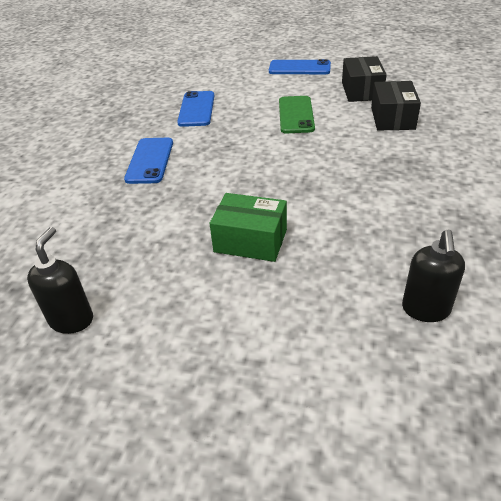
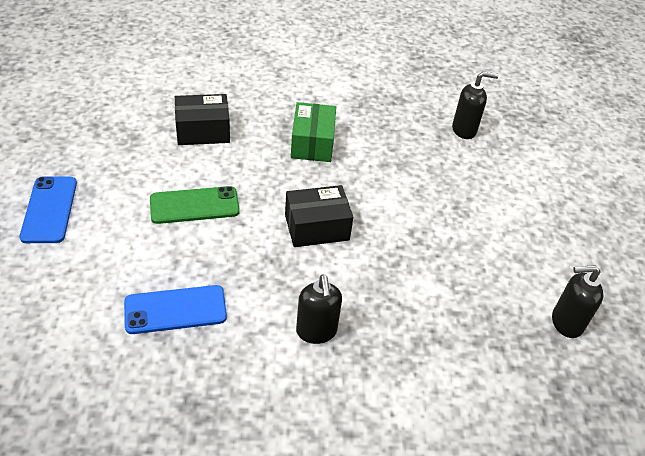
camera: 110 degrees left, 5 degrees up
(150, 161) = (316, 331): blue phone -> black soap dispenser
(250, 240) = (429, 221): green box -> green box (312, 143)
(361, 91) = (133, 151): black box -> black box (317, 227)

